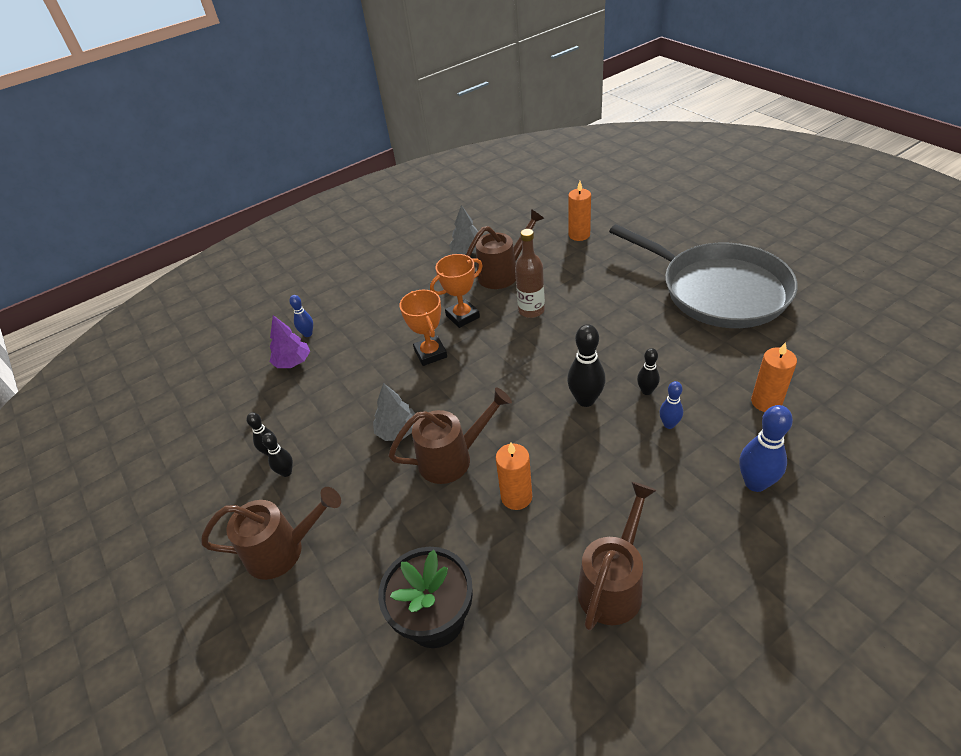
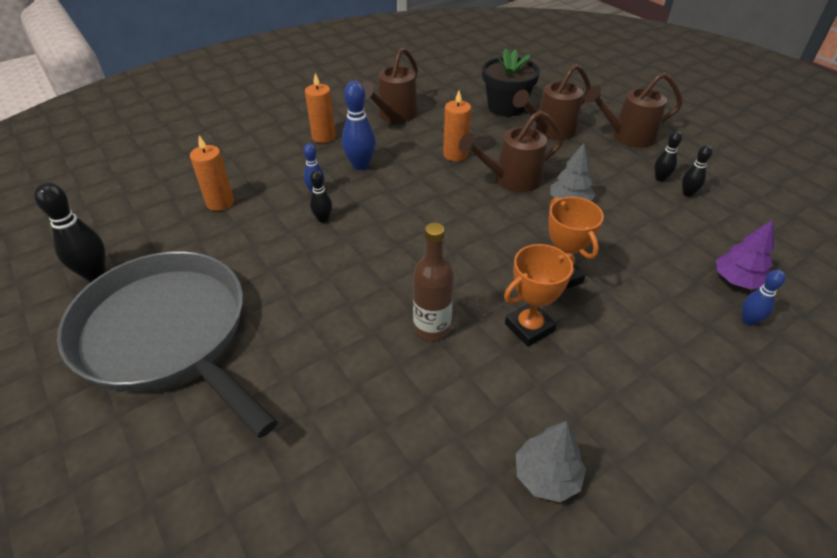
camera: 175 degrees right, 0 degrees up
(503, 273) = (474, 408): brown watering can -> brown watering can (550, 131)
(579, 235) = (323, 499): orange candle -> orange candle (323, 137)
(585, 400) = (385, 215): black bowling pin -> black bowling pin (94, 273)
(755, 483) = (273, 153): blue bowling pin -> blue bowling pin (360, 165)

